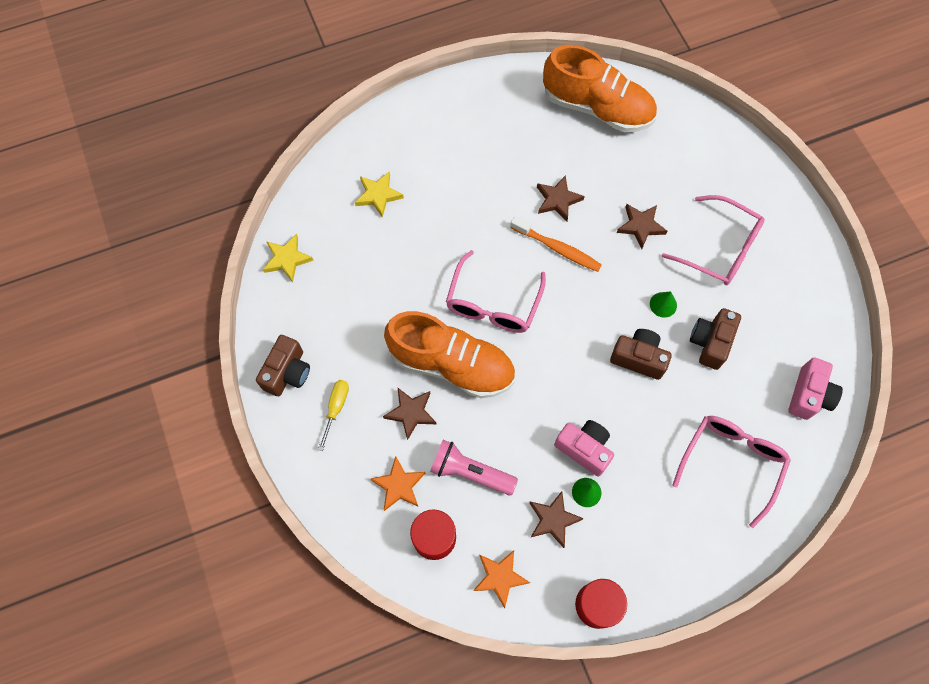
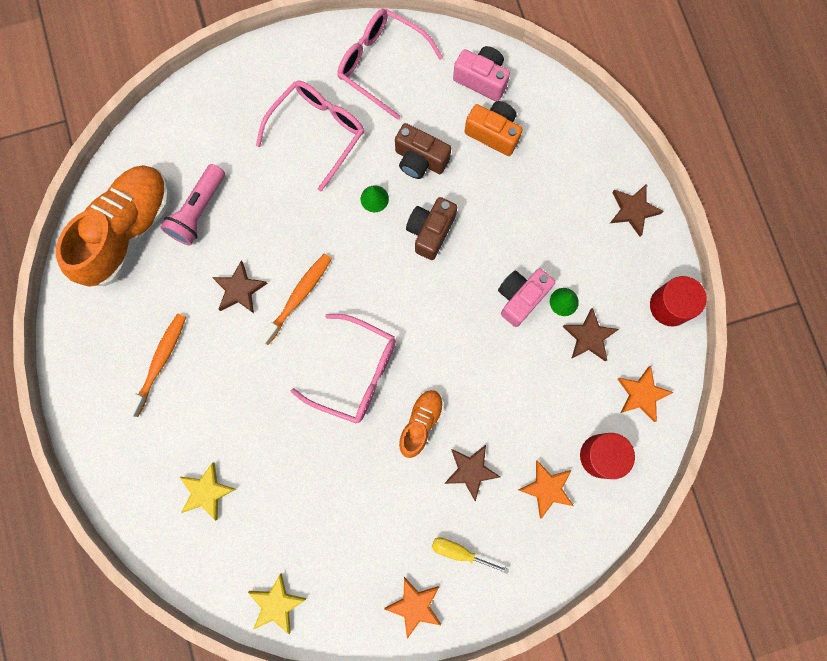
camera: 85 degrees left, 10 degrees up
(287, 372) = (415, 606): brown camera -> orange star
(452, 364) = (421, 423): orange shoe -> orange shoe, size x0.51
(470, 472) = (537, 414): pink flashlight -> pink flashlight (198, 211)
(486, 147) = (160, 362): none -> orange toothbrush
(641, 226) = (282, 207): brown star -> brown star (633, 210)
(731, 463) = (543, 162): pink glasses -> pink glasses (382, 65)
(753, 411) = (493, 133): none -> orange camera

